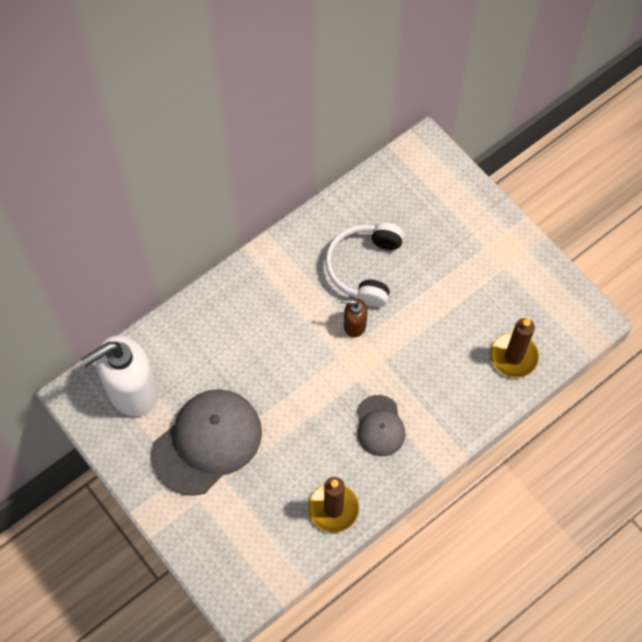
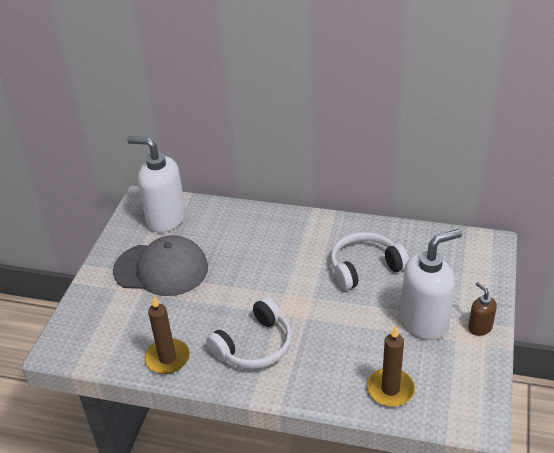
camera: 55 degrees right, 25 degrees down
(354, 325) = (316, 287): brown soap dispenser -> brown soap dispenser (479, 327)
(380, 426) = (254, 345): grey cap -> white headphones
(467, 274) = (424, 322): none -> white soap dispenser

